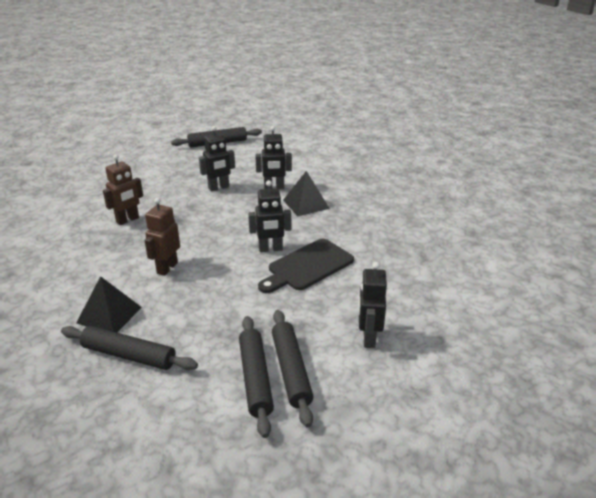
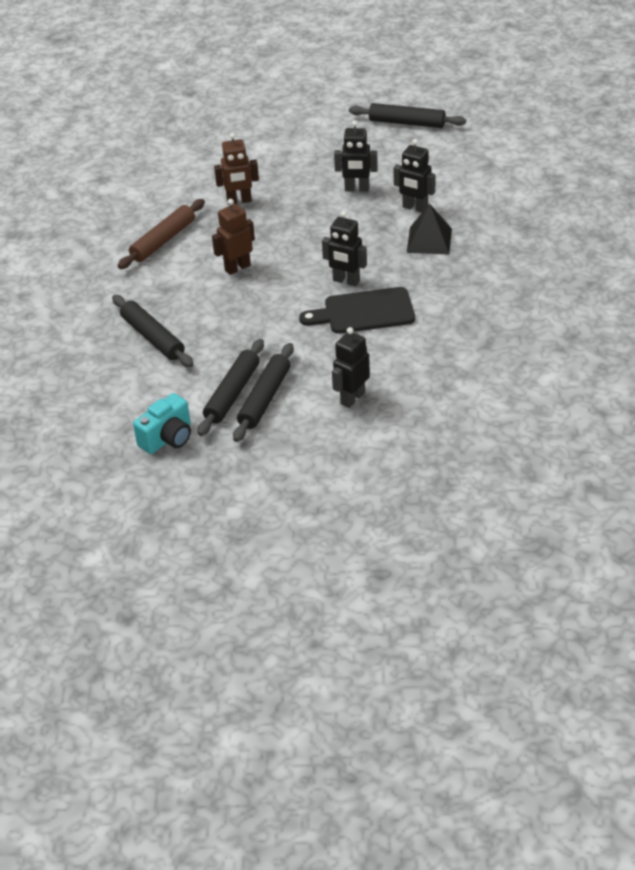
camera: 35 degrees right, 10 degrees up
(78, 268) = (163, 240): none -> brown rolling pin
(109, 315) = (160, 296): black pyramid -> none
(226, 457) = (168, 438): none -> turquoise camera

